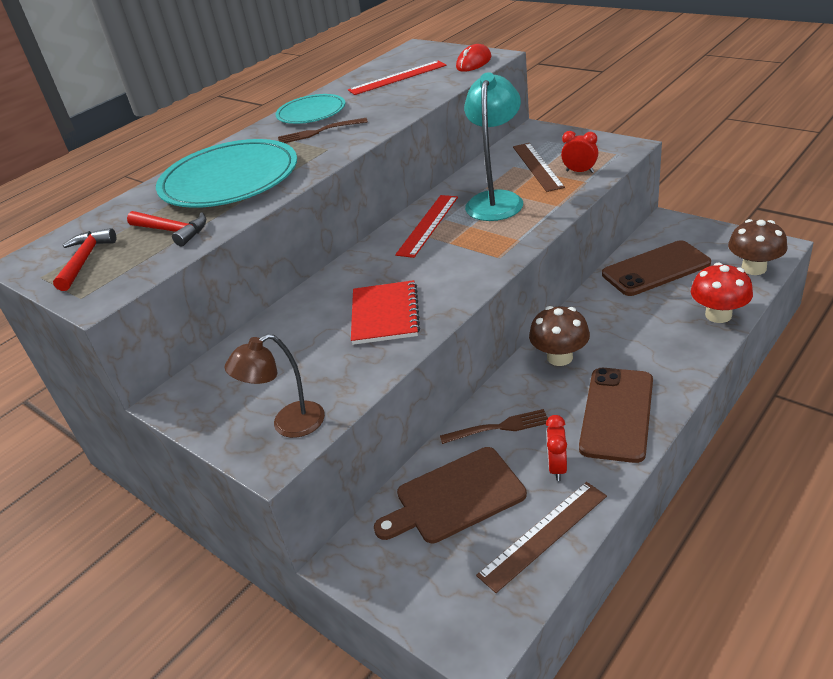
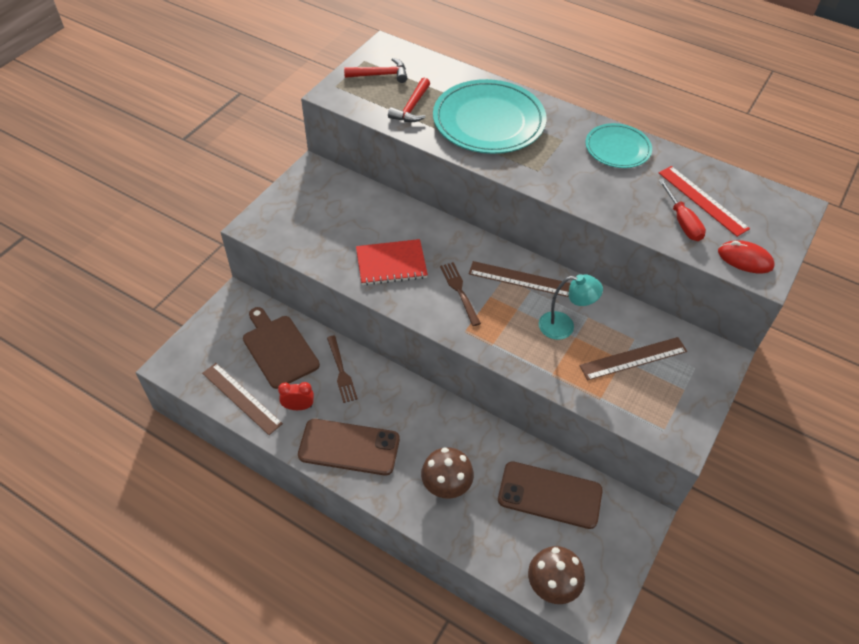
camera: 75 degrees right, 15 degrees up
(288, 425) = (280, 229): brown lamp -> none
(319, 132) = (573, 160): brown fork -> brown fork (459, 291)
(423, 85) = (682, 221): none -> red screwdriver
(428, 225) = (520, 279): red ruler -> brown ruler
(496, 200) = (564, 326): turquoise lamp -> turquoise lamp, size x0.65
(559, 357) = (419, 411): brown mushroom -> brown mushroom (446, 485)
(579, 171) = (622, 394): red clock -> none
(656, 269) = (549, 495): brown phone -> brown phone turned 45 degrees counterclockwise
(718, 315) = (473, 539): red mushroom -> none

